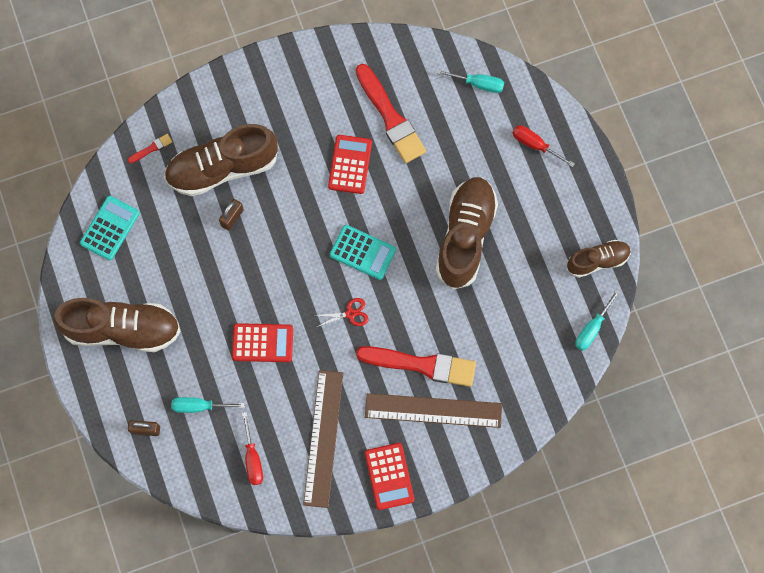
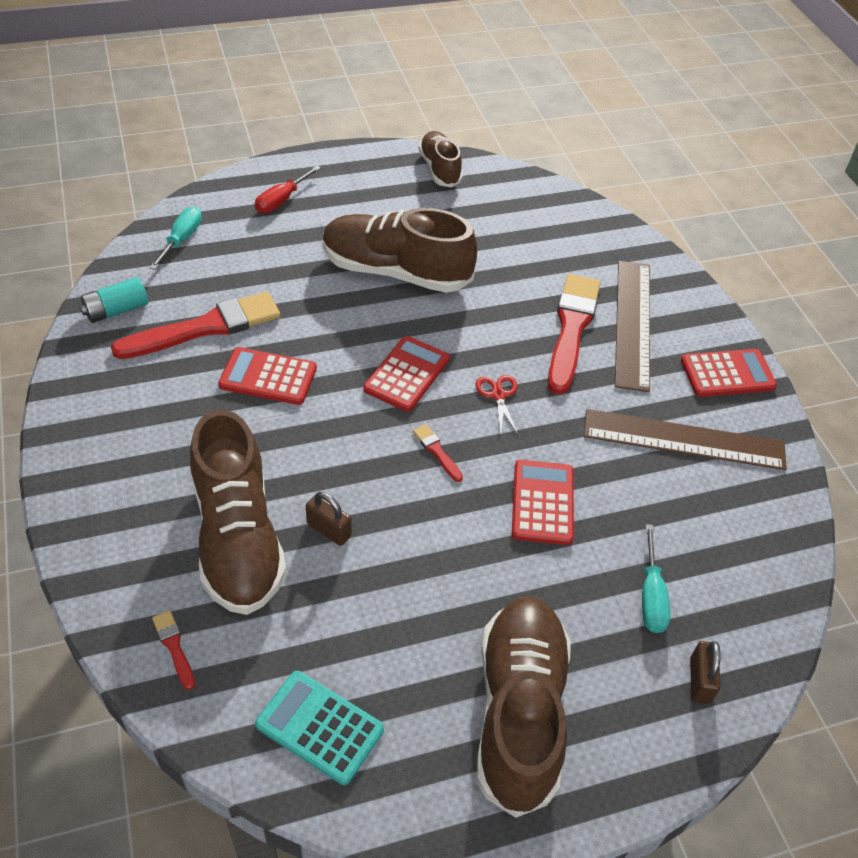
camera: 90 degrees left, 25 degrees down
(252, 458) = (726, 527): red screwdriver -> none
(297, 276) = (437, 451): none -> red brush
(362, 252) = (407, 374): turquoise calculator -> red calculator
(399, 59) = (116, 310): none -> turquoise battery
(592, 328) = (522, 182): turquoise screwdriver -> none

